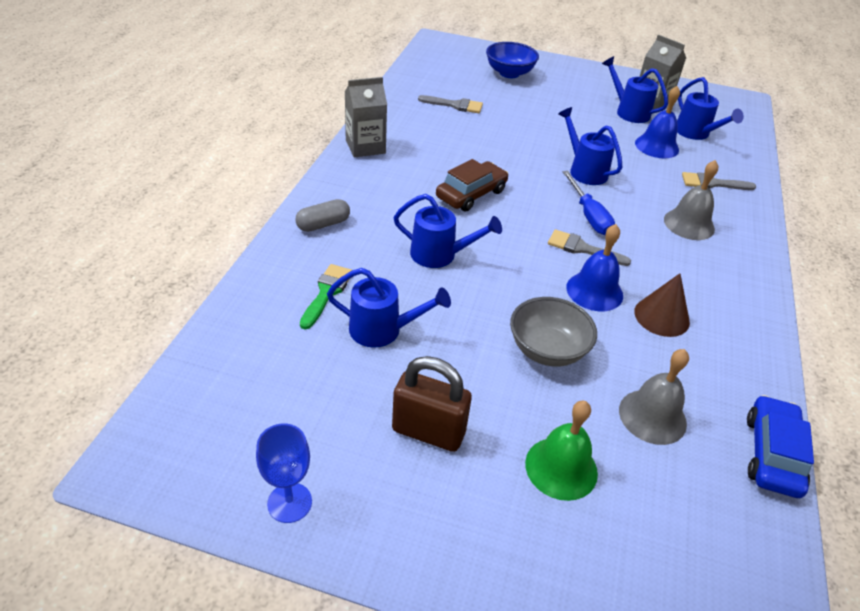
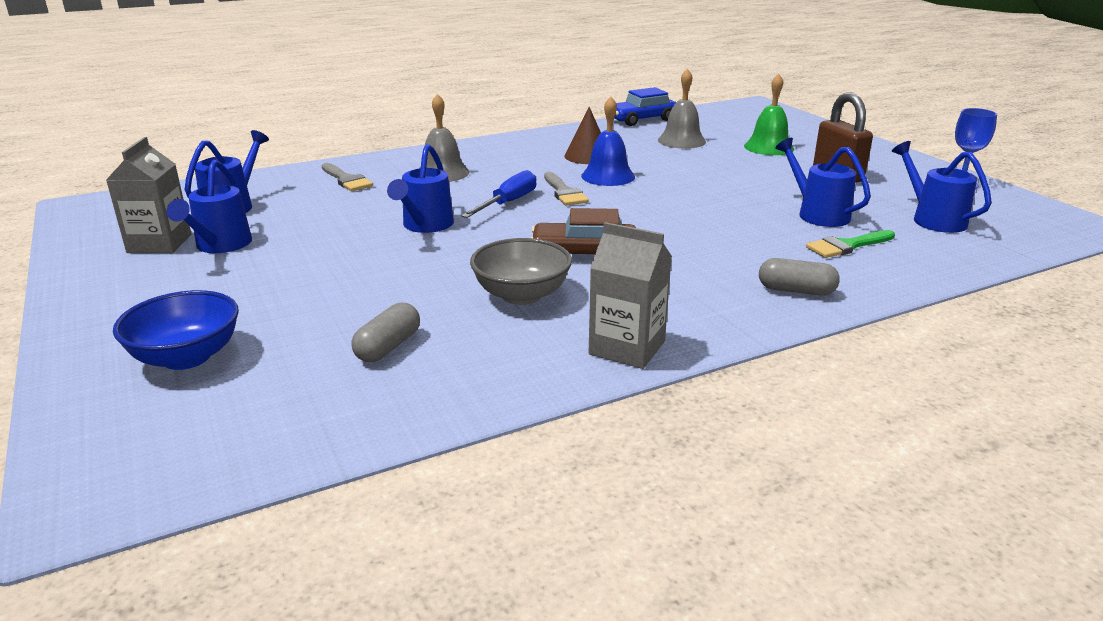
camera: 130 degrees left, 15 degrees down
(440, 255) = (700, 230): blue watering can -> blue watering can (932, 219)
(455, 105) = (388, 347): grey brush -> grey capsule
(547, 350) = (700, 171): grey bowl -> grey bowl (521, 295)
(657, 146) = (301, 213): blue bell -> none

